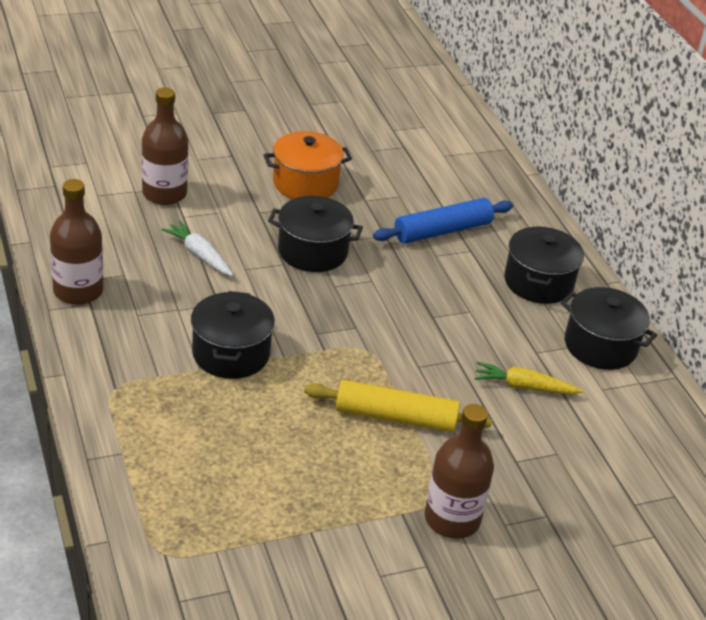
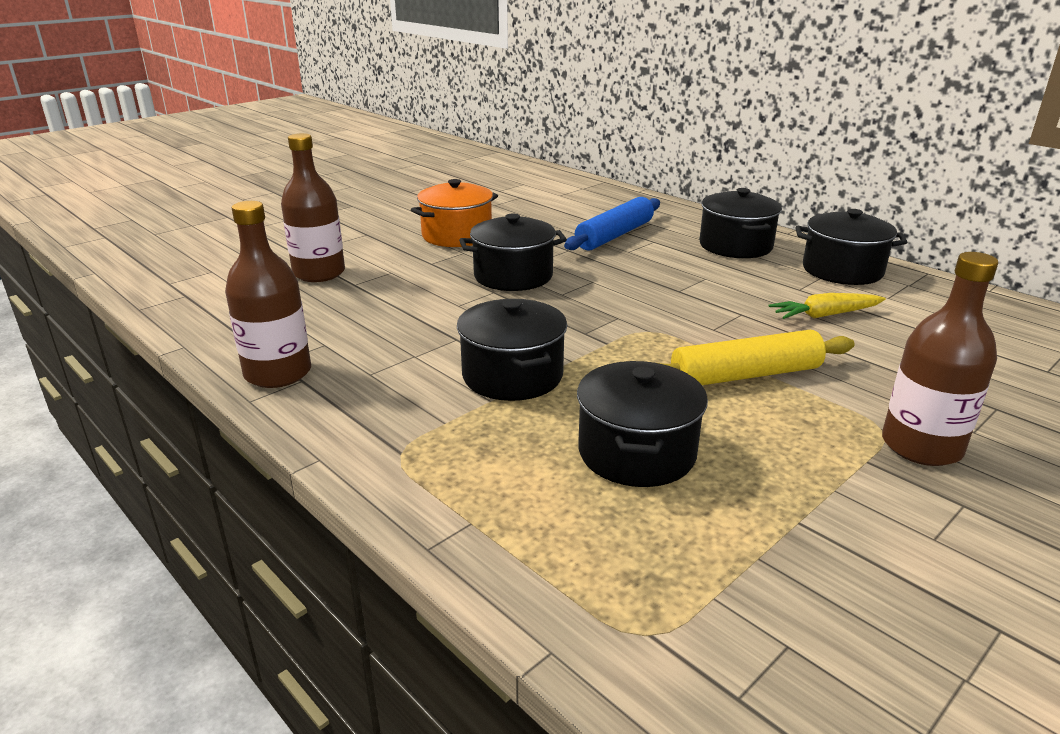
camera: 20 degrees left, 10 degrees down
(199, 255) = (398, 307): white carrot -> none
(259, 447) = (636, 452): none -> black pot

